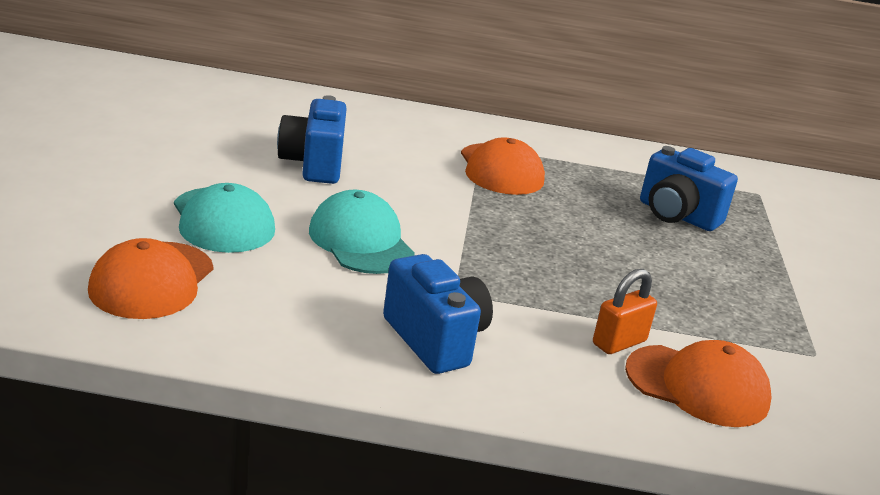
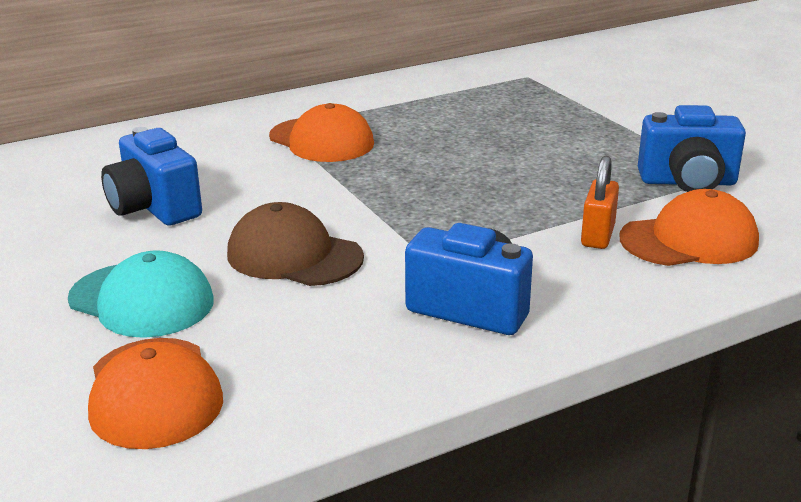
camera: 30 degrees left, 0 degrees up
(361, 241) = (294, 256): turquoise cap -> brown cap
(677, 215) = (498, 118): blue camera -> blue camera (688, 182)

